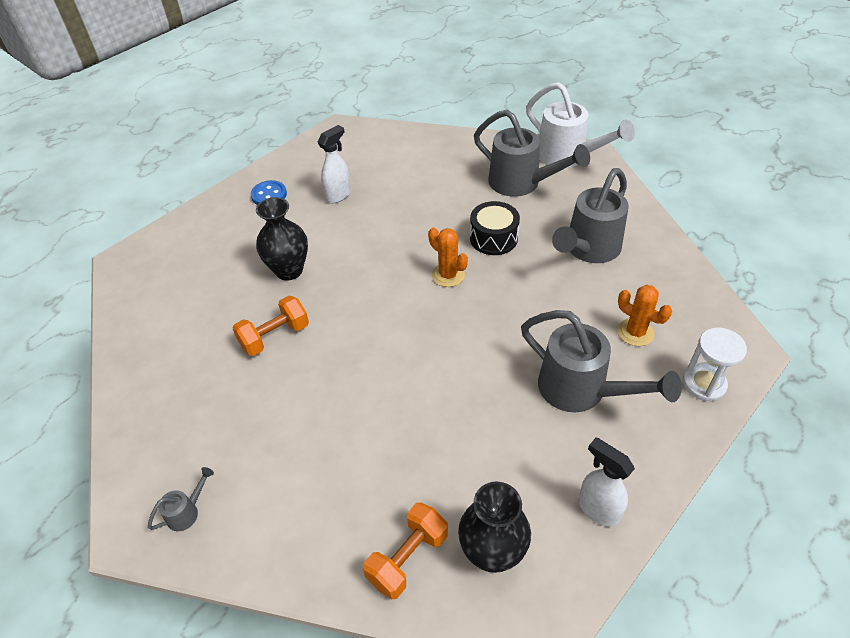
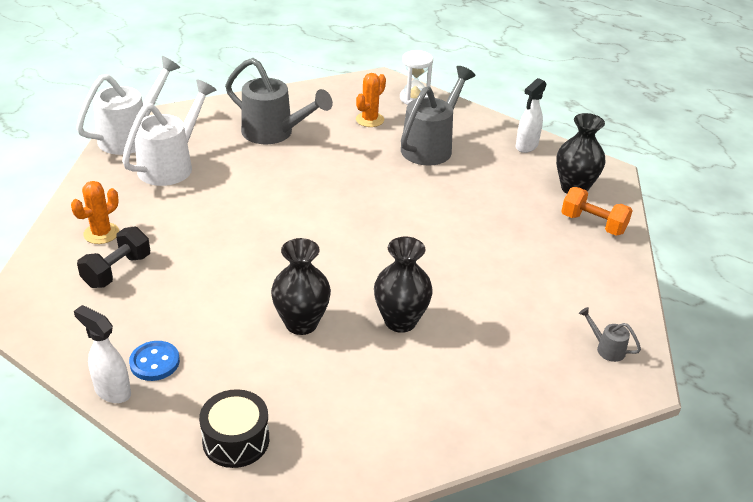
camera: 100 degrees left, 10 degrees down
(275, 336) = (400, 321): orange dumbbell -> black vase
(338, 195) = (167, 296): white spray bottle -> white spray bottle (112, 391)
(373, 168) = (117, 271): none -> black dumbbell
(448, 275) = (308, 210): orange cactus -> orange cactus (101, 233)
(493, 238) = (255, 183): black drum -> black drum (236, 440)
(521, 183) = (171, 165): grey watering can -> white watering can

